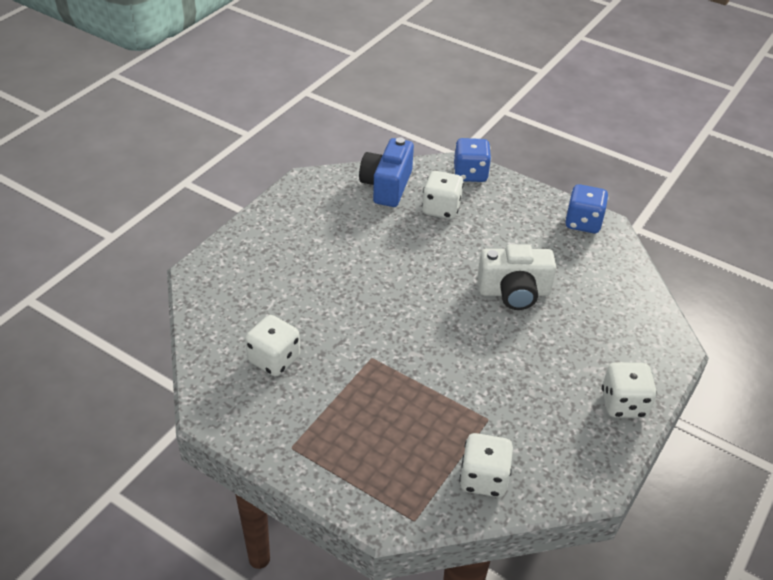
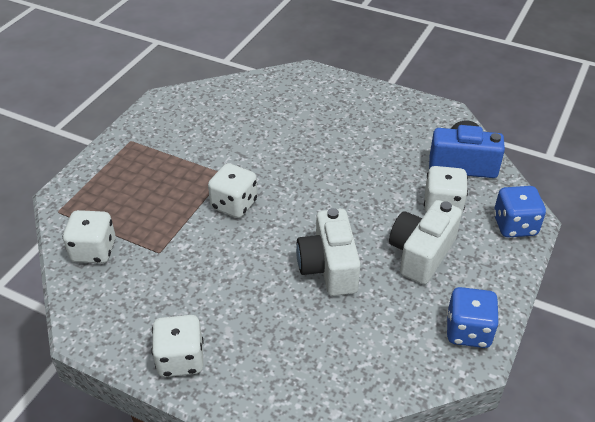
camera: 85 degrees right, 0 degrees up
(274, 359) = (217, 121): white dice -> white dice (234, 204)
(500, 232) = (421, 254): none -> white camera

